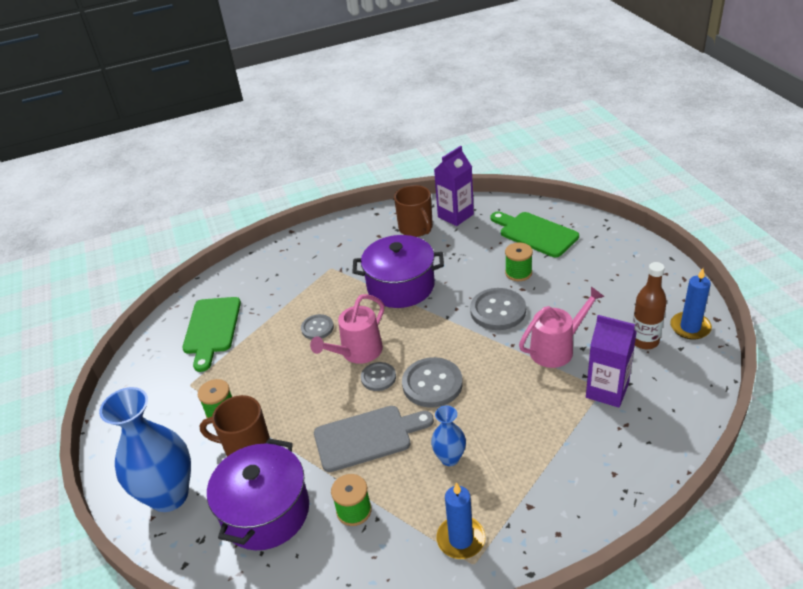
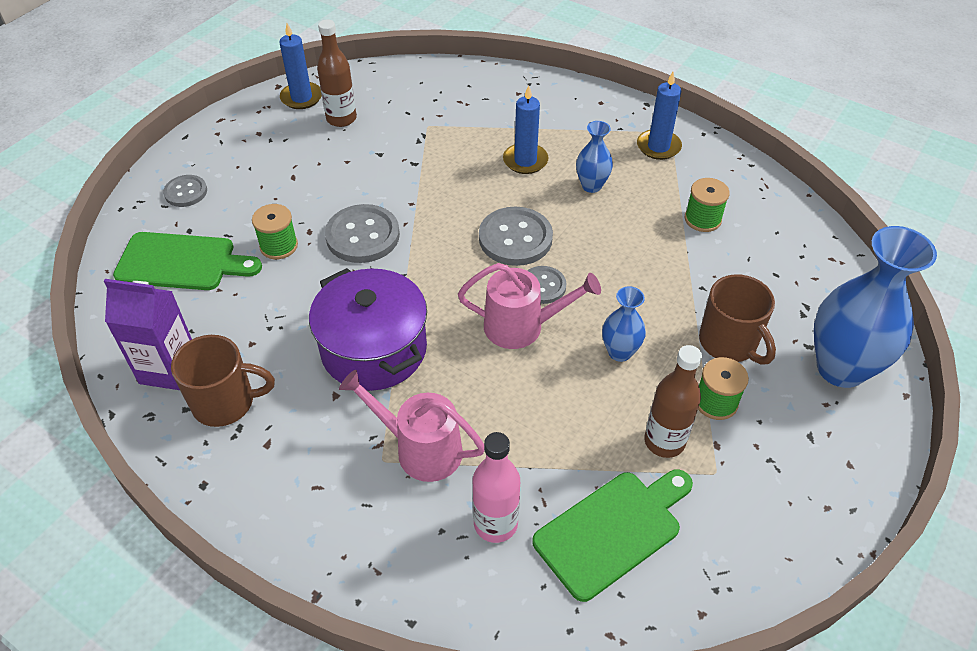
camera: 130 degrees left, 10 degrees up
(227, 374) = (664, 441): none -> brown bottle
(260, 292) = (495, 524): none -> pink bottle
(266, 512) = (769, 278): purple pot -> none
(296, 387) = (619, 352): none -> blue vase
(317, 328) = (513, 394): grey button -> grey button (186, 192)
(367, 437) = (623, 252): grey cutting board -> none
(416, 228) = (225, 402): brown mug -> brown mug turned 60 degrees clockwise
(512, 430) = (525, 161): none -> blue candle
(535, 233) = (182, 262): green cutting board -> green cutting board turned 90 degrees counterclockwise
(557, 348) = (393, 170): pink watering can -> pink watering can (420, 449)
(607, 391) = (428, 122): purple carton -> none

